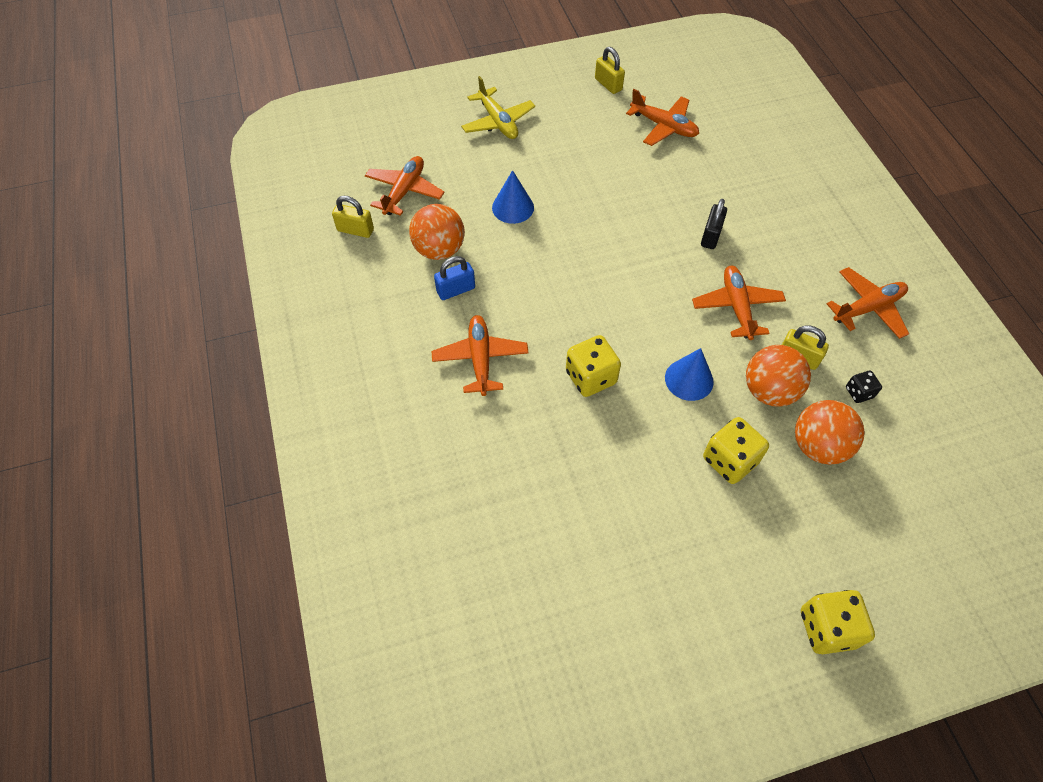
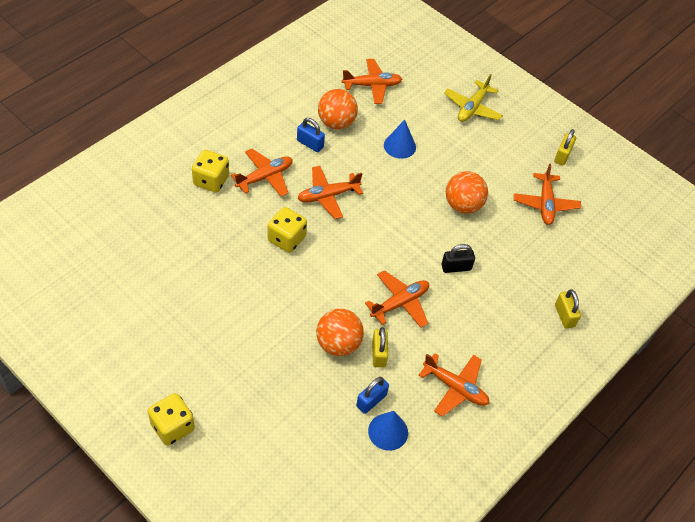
camera: 55 degrees right, 5 degrees down
(355, 230) = (323, 76): yellow padlock -> yellow padlock (564, 315)
(547, 307) = (328, 196): none -> orange plane
(689, 379) = (318, 294): blue cone -> blue cone (388, 431)
(729, 460) = (267, 337): yellow dice -> yellow dice (211, 181)
(818, 446) = (309, 386): orange ball -> orange ball (463, 205)
(859, 392) = (371, 400): black dice -> blue padlock

